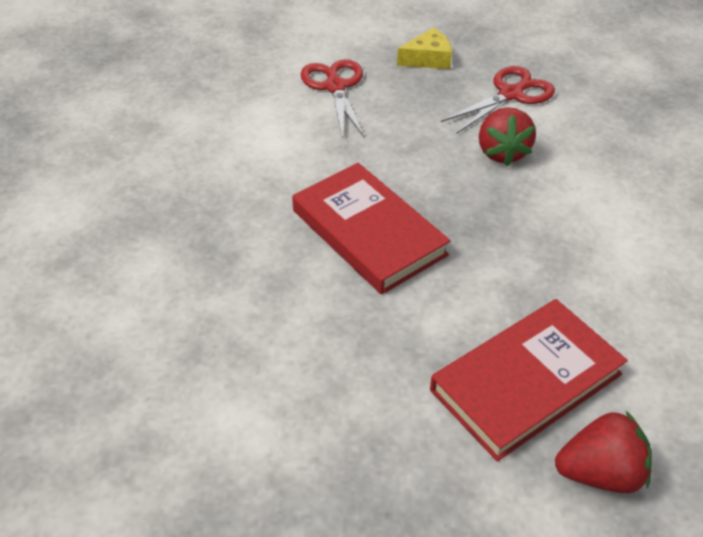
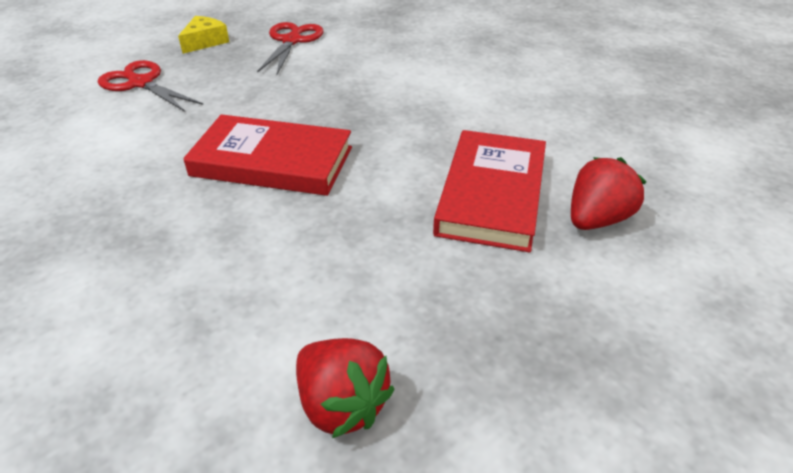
camera: 40 degrees left, 5 degrees down
(502, 152) = (322, 74): red strawberry -> red strawberry (341, 404)

